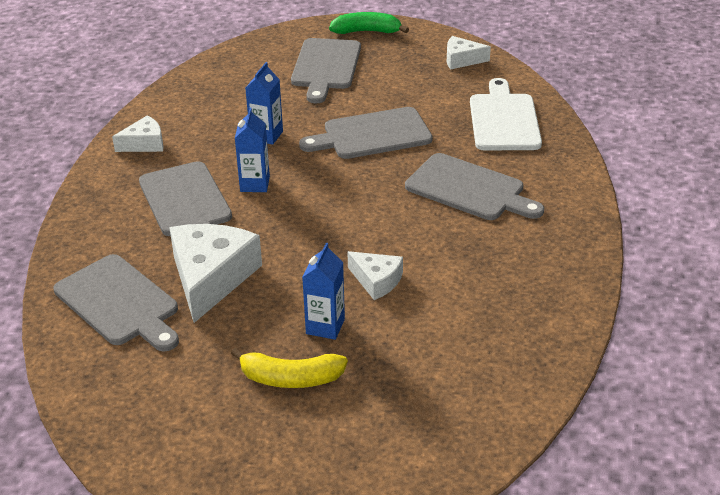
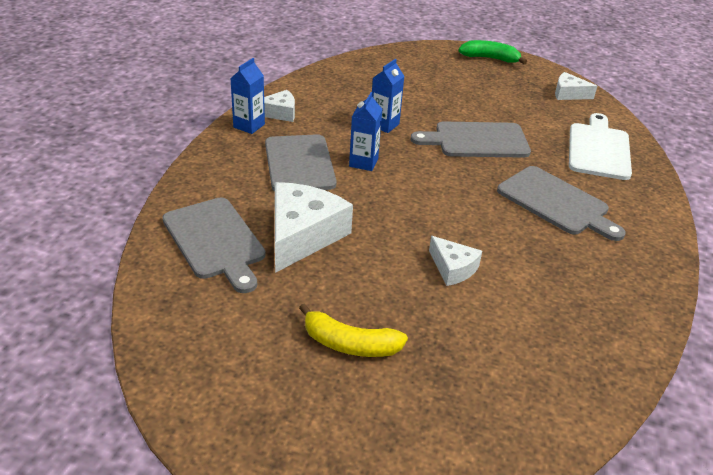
camera: 10 degrees right, 0 degrees up
(325, 326) = (395, 301): blue carton -> blue carton (249, 126)
(326, 67) = (449, 80): grey cutting board -> none

